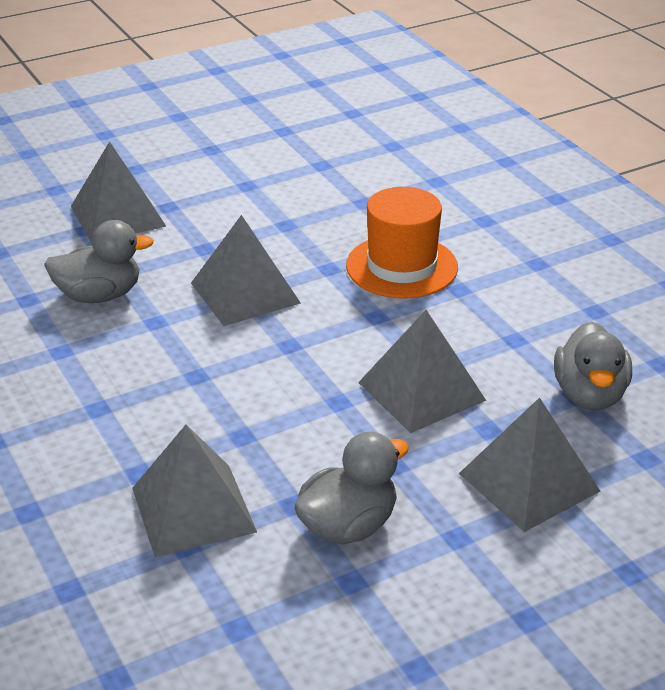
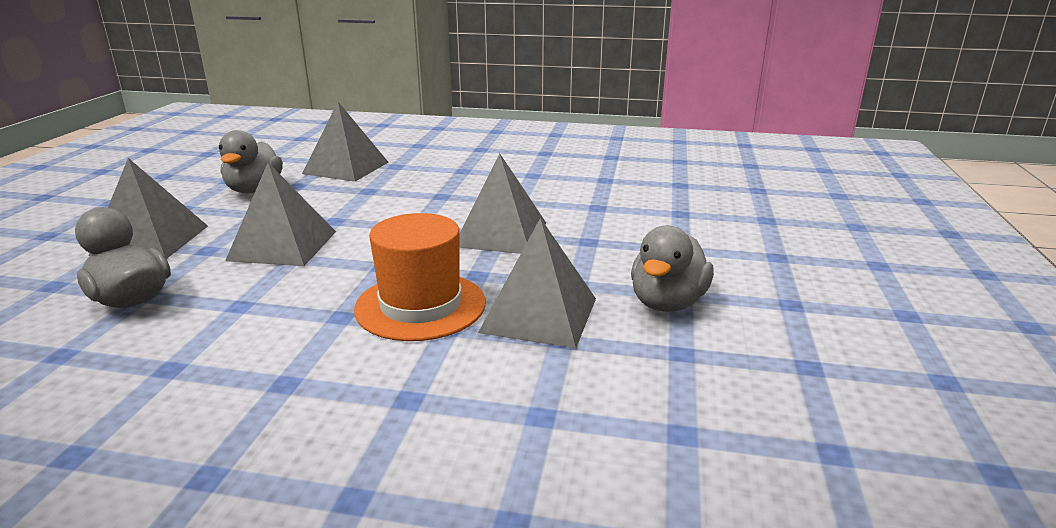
camera: 130 degrees right, 10 degrees down
(99, 295) = (576, 195): grey duck -> grey duck (667, 303)
(118, 216) = (688, 227): grey pyramid -> grey pyramid (539, 315)

